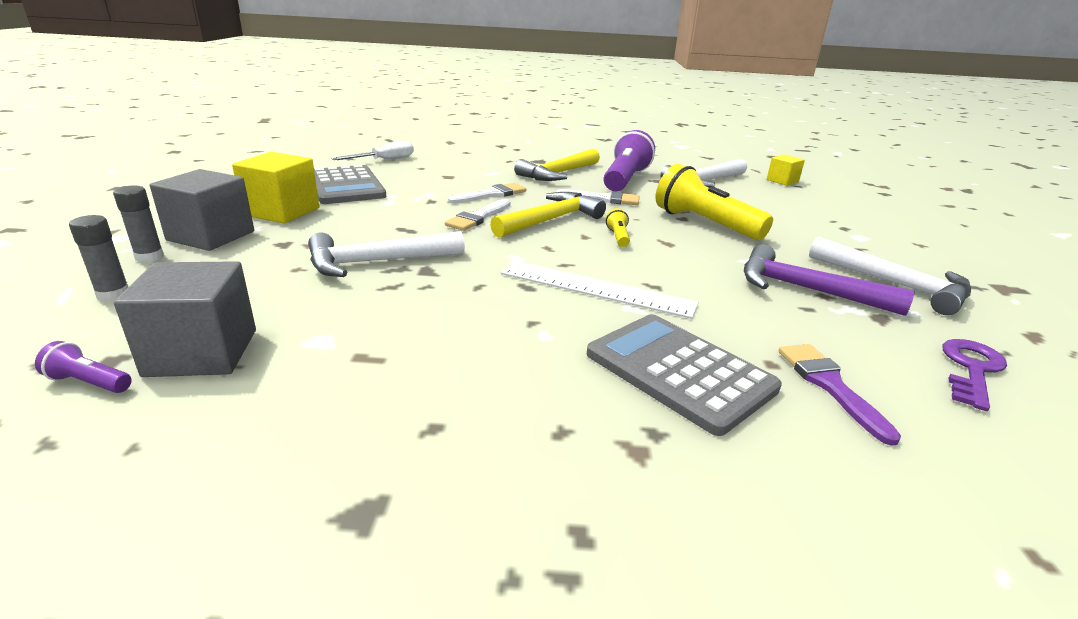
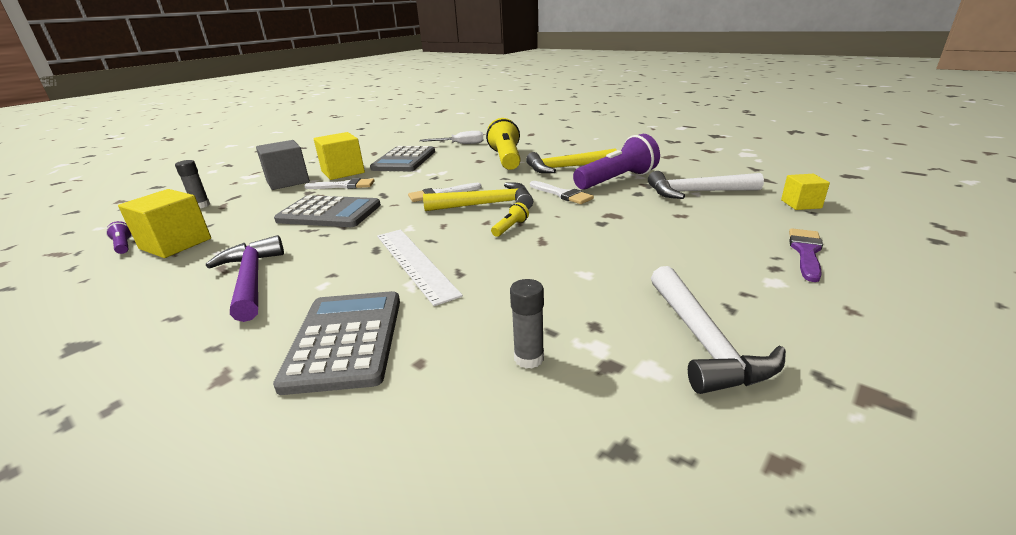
camera: 40 degrees right, 0 degrees up
(149, 257) = (245, 188): grey glue stick -> grey glue stick (529, 358)
(202, 352) = (175, 244): grey cube -> yellow cube
(377, 262) = (329, 213): white hammer -> grey calculator
(491, 194) = (482, 178): white brush -> white brush (344, 186)
(705, 224) = (612, 232): yellow flashlight -> yellow flashlight (506, 159)
(806, 289) = (586, 315): purple hammer -> purple hammer (252, 279)
(830, 385) = (425, 400): purple brush -> purple brush (806, 252)
(971, 369) = (598, 454): purple key -> none

